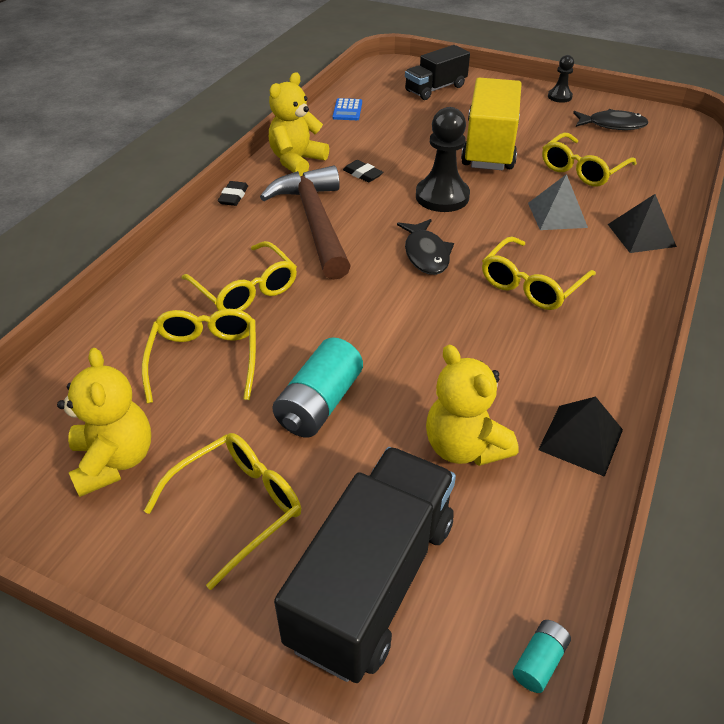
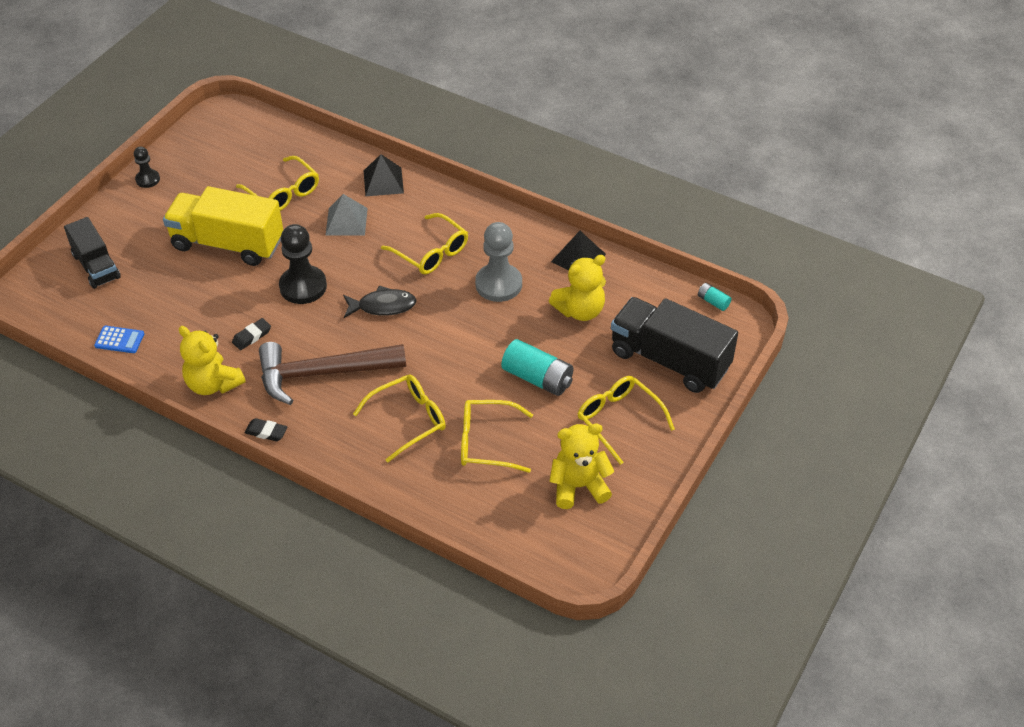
camera: 85 degrees left, 5 degrees up
(493, 351) = (498, 284): none -> grey pawn
(612, 125) = (214, 157): black fish -> none

